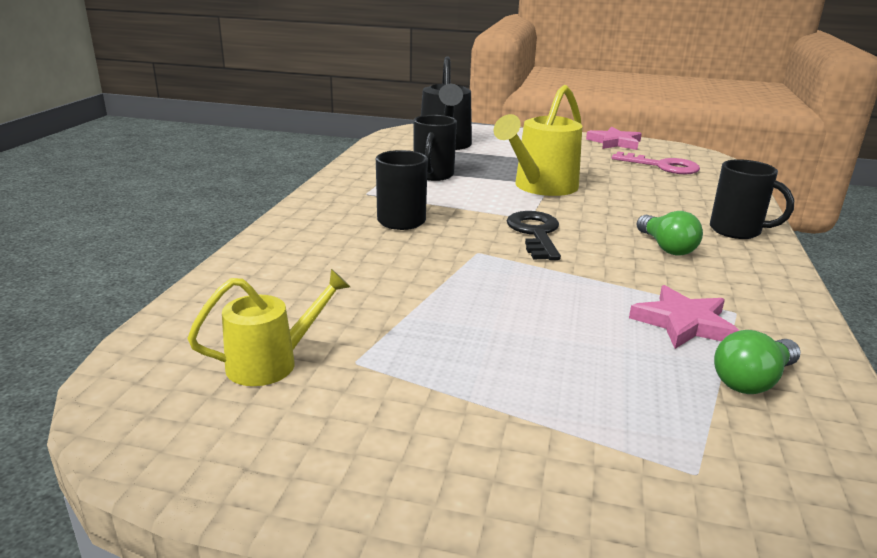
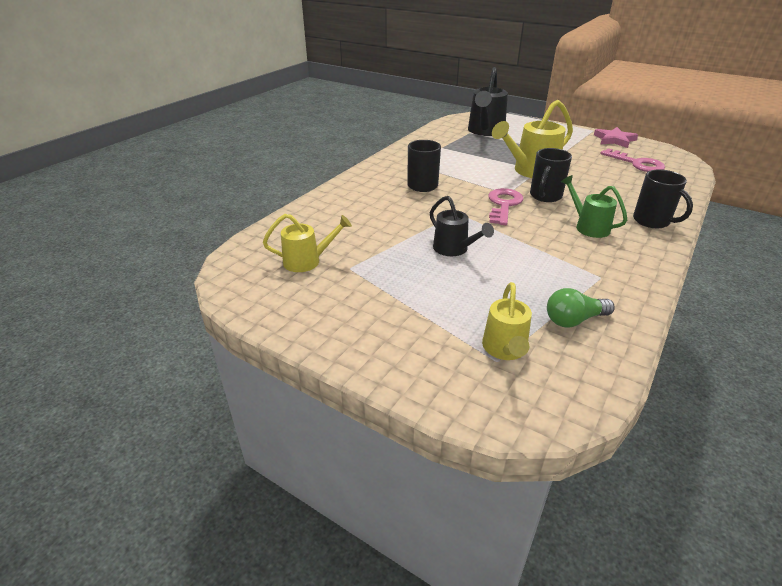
camera: 20 degrees right, 10 degrees up
(433, 175) = (462, 154): black mug -> black mug (545, 196)
(508, 305) = (454, 249): none -> black watering can
(535, 233) = (503, 205): black key -> pink key
(666, 247) = (588, 226): green light bulb -> green watering can
(683, 323) = (558, 278): pink star -> none
(695, 451) = (505, 350): none -> yellow watering can

